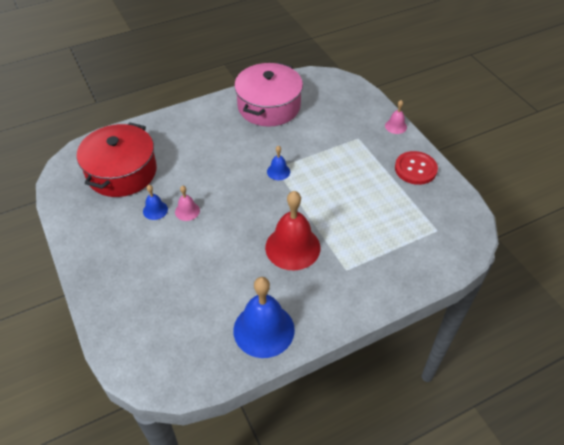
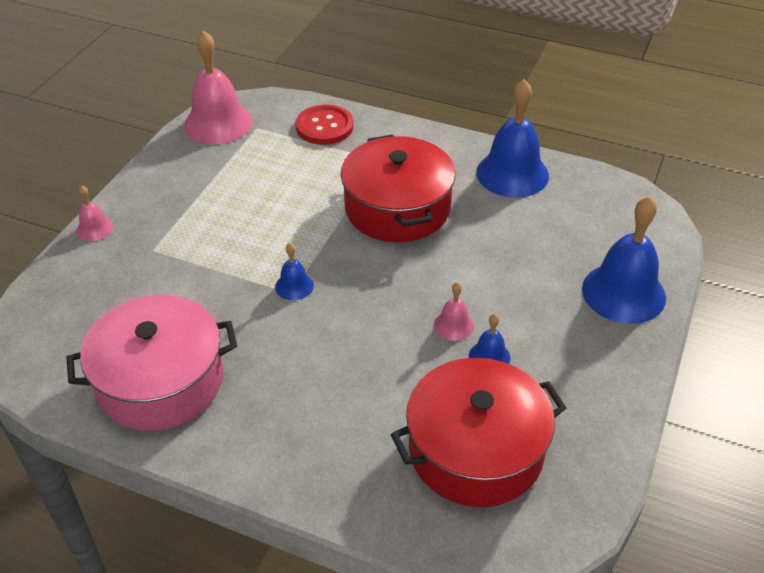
camera: 130 degrees left, 5 degrees down
(119, 297) = (623, 292): none -> blue bell
(292, 247) = (397, 208): red bell -> red pot
(415, 169) = (170, 178): red button -> red button (324, 127)
(458, 215) = (218, 123): none -> pink bell

